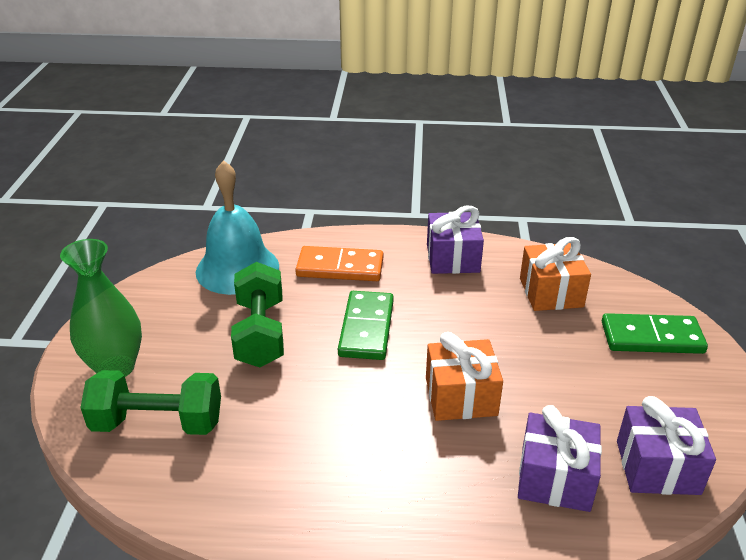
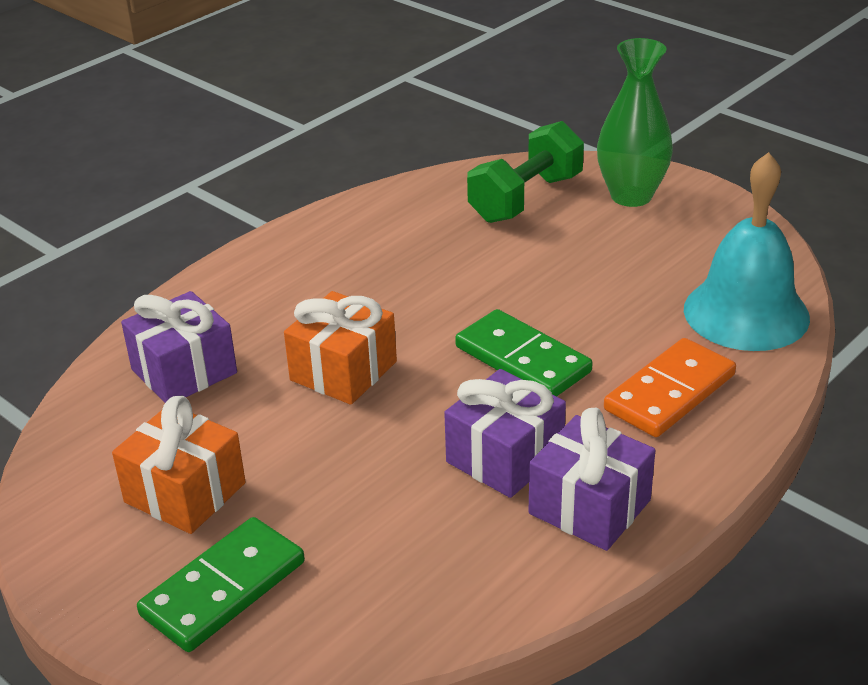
camera: 130 degrees right, 0 degrees up
(260, 333) = (595, 287): green dumbbell -> none
(551, 292) = (411, 556): orange gift -> orange gift (185, 493)
(657, 467) = (100, 442): purple gift -> purple gift (505, 457)

